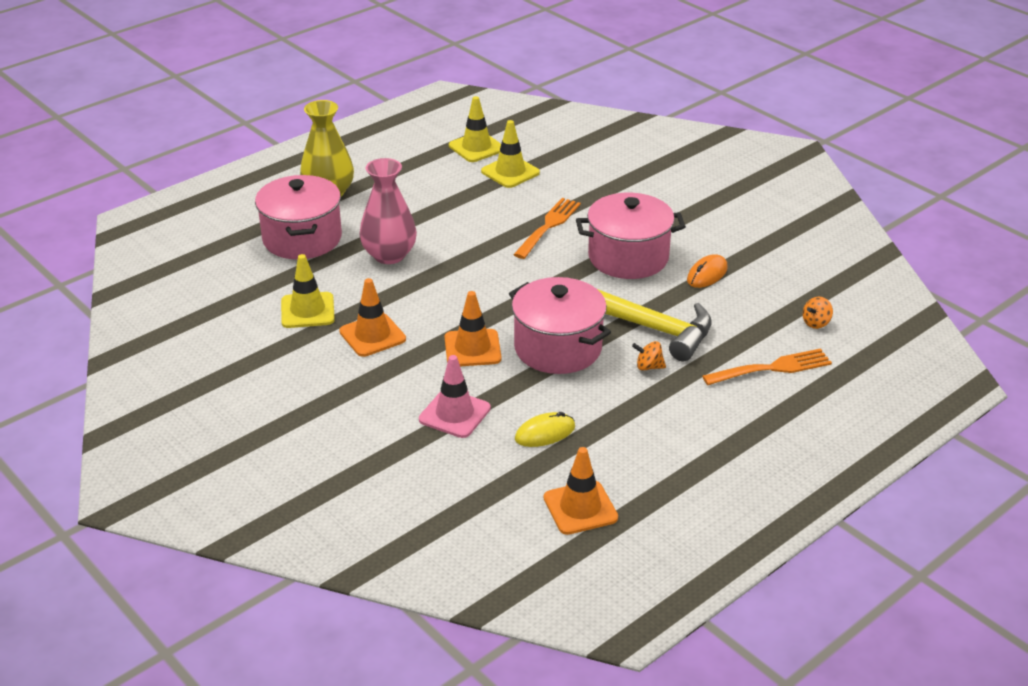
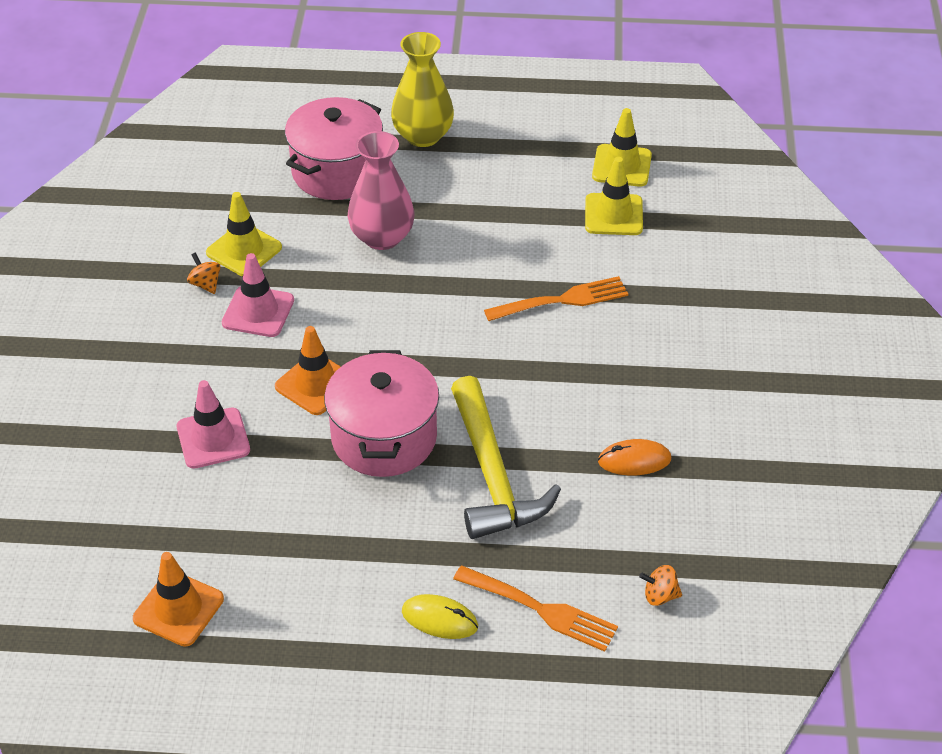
camera: 45 degrees right, 10 degrees up
(372, 335) = (258, 312): orange traffic cone -> pink traffic cone
(545, 433) = (253, 514): yellow mouse -> yellow mouse (439, 619)
(628, 257) = (586, 387): pink pot -> none
(648, 367) = (432, 518): orange spinning top -> orange spinning top (205, 284)

